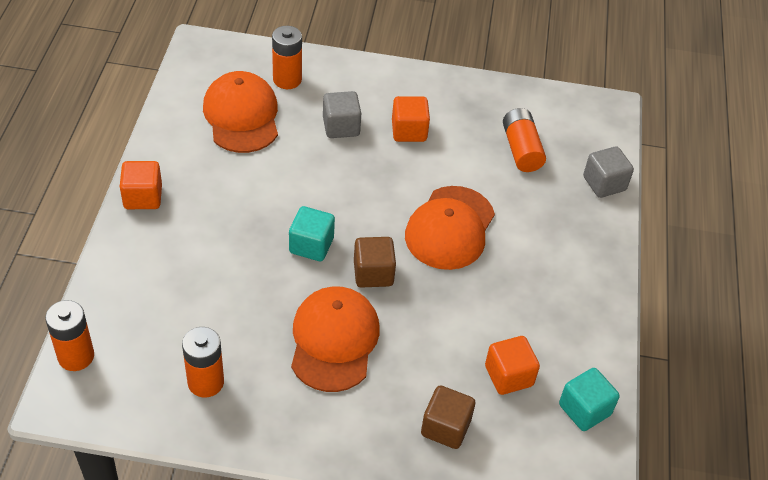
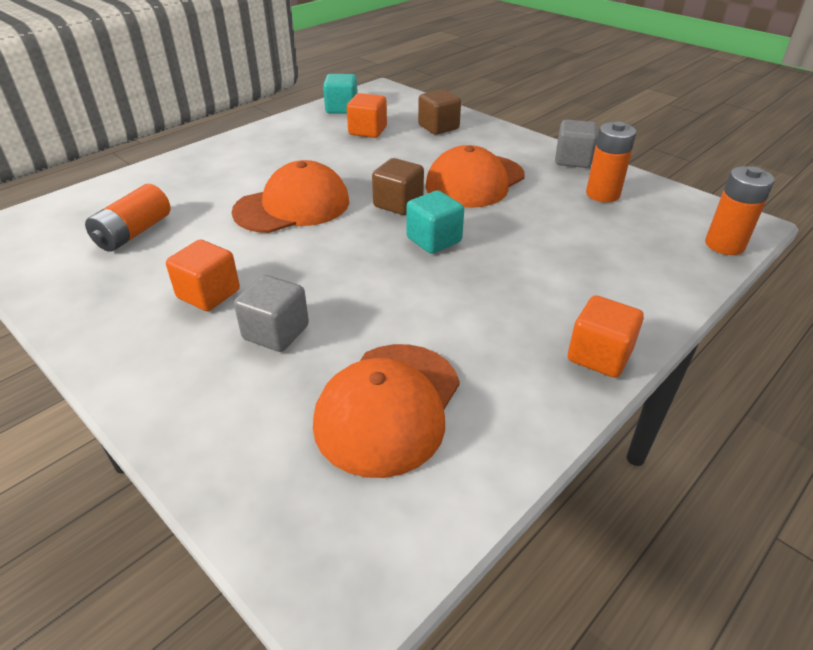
camera: 140 degrees left, 10 degrees down
(287, 79) = (267, 435): orange battery -> none
(604, 183) = (119, 185): grey cube -> grey cube (573, 160)

